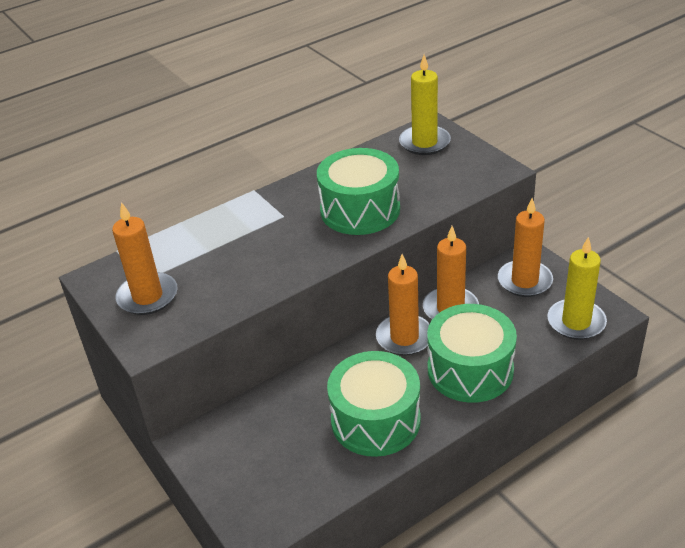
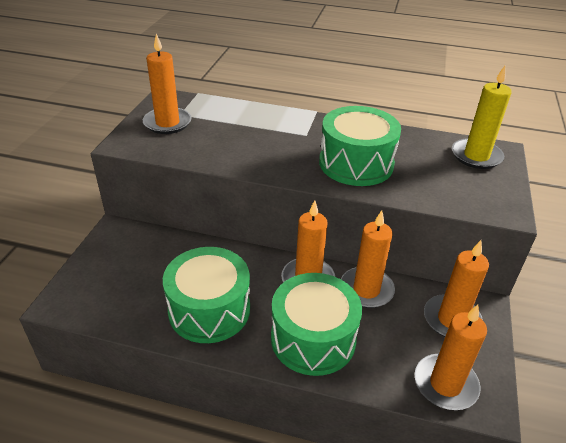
camera: 45 degrees right, 0 degrees up
(576, 322) = (445, 384): yellow candle -> orange candle

